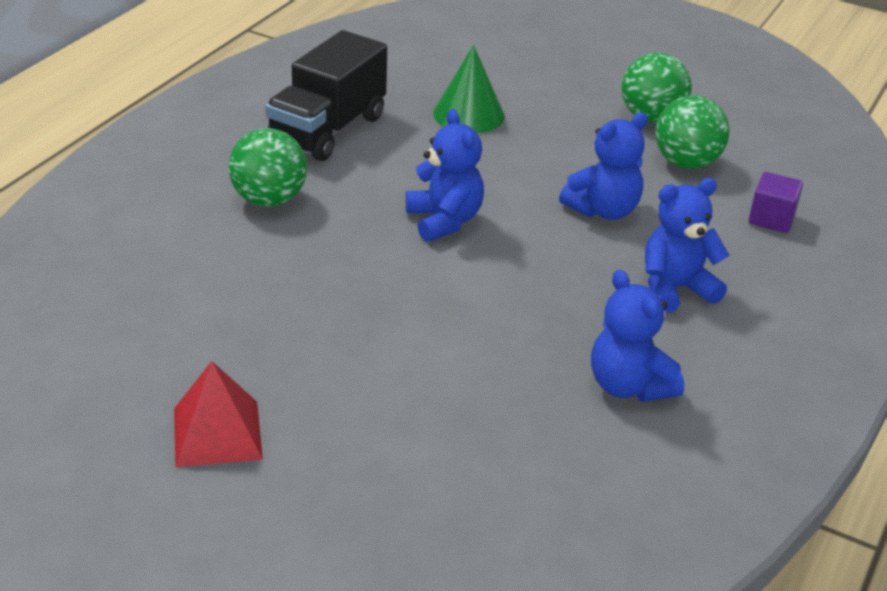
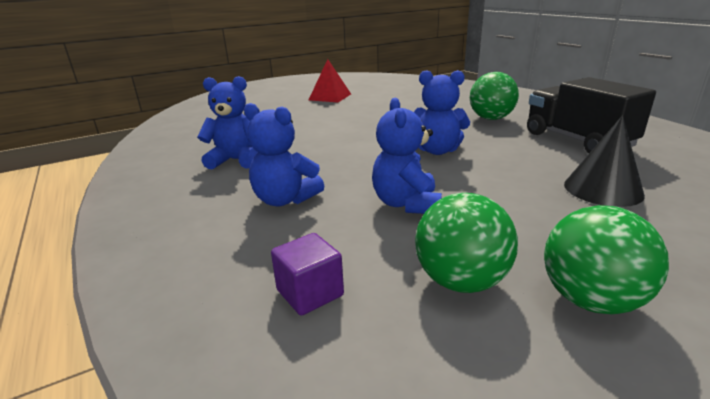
camera: 125 degrees right, 10 degrees down
(468, 114) = (603, 189): green cone -> black cone
(675, 289) = (285, 199): blue teddy bear -> blue teddy bear turned 105 degrees clockwise

